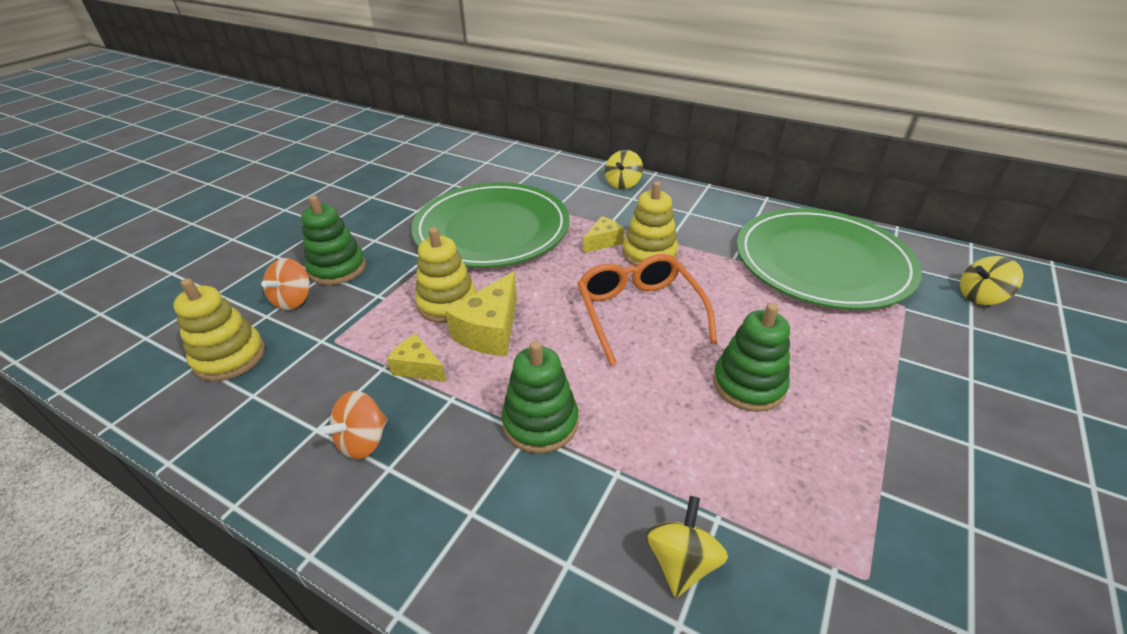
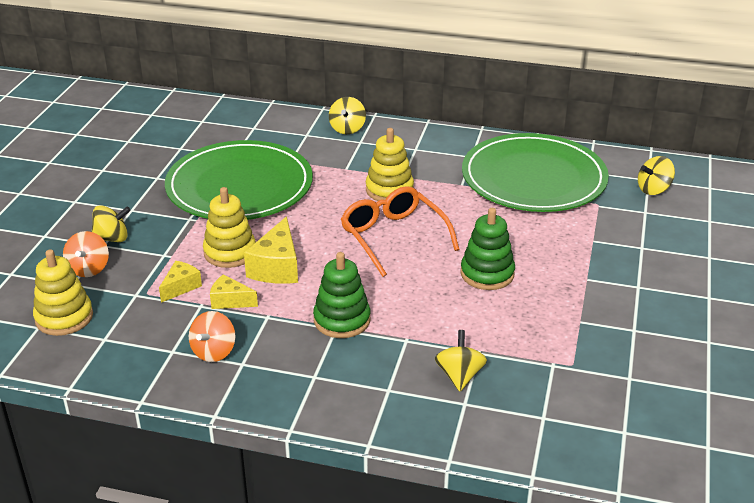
camera: 15 degrees left, 5 degrees down
(337, 268) = (112, 238): green stacking toy -> yellow spinning top
(603, 242) = (346, 184): yellow cheese -> yellow cheese (181, 287)

